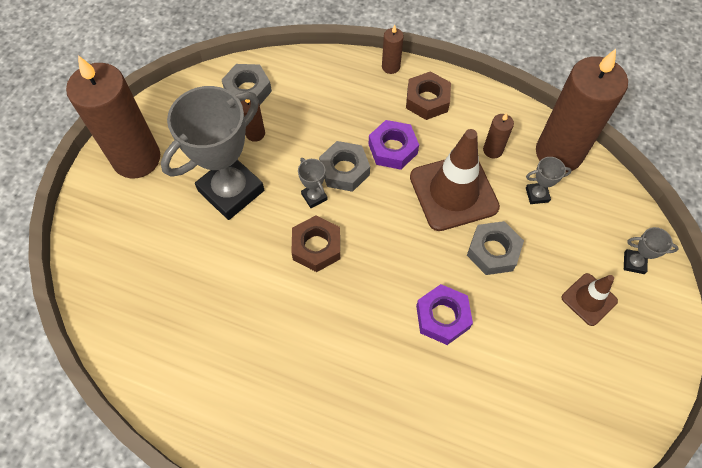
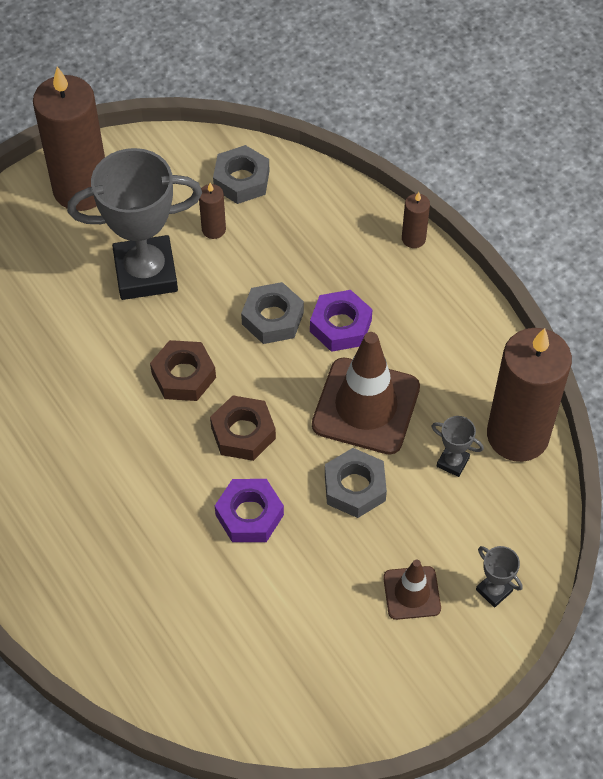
camera: 35 degrees right, 5 degrees down
(314, 197) = (221, 326): grey trophy -> none
(427, 100) = (422, 297): brown nut -> brown nut (243, 433)
(492, 150) = (446, 389): brown candle -> none

